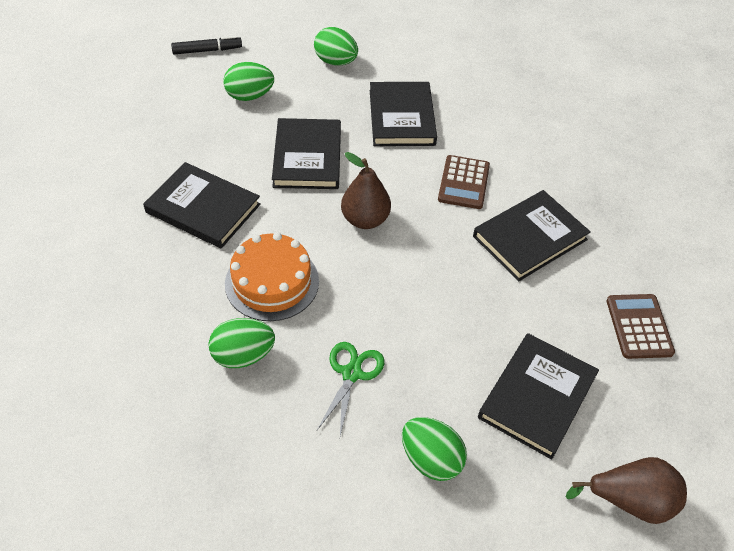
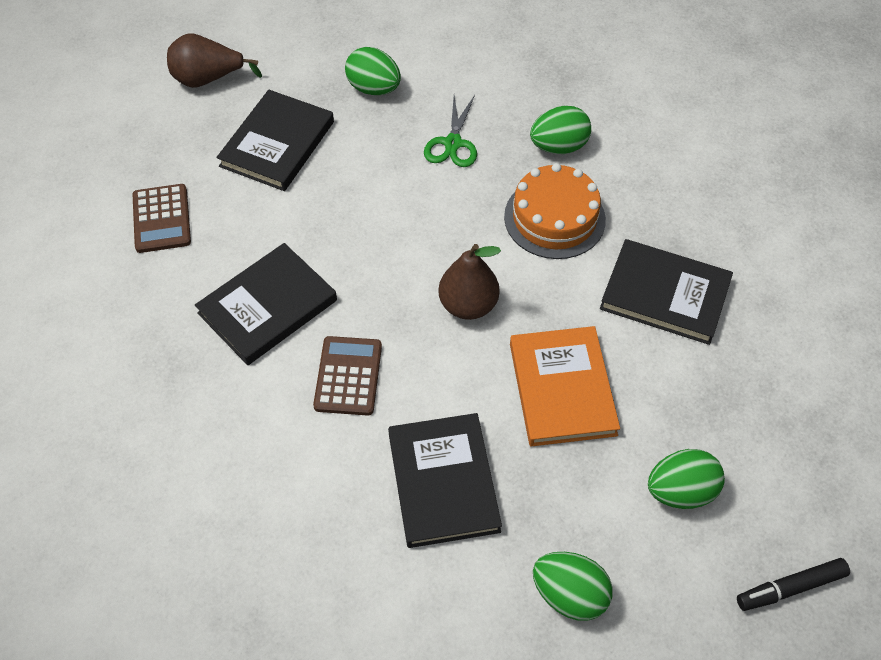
camera: 175 degrees right, 5 degrees up
(307, 157) = (562, 389): black book -> orange book

